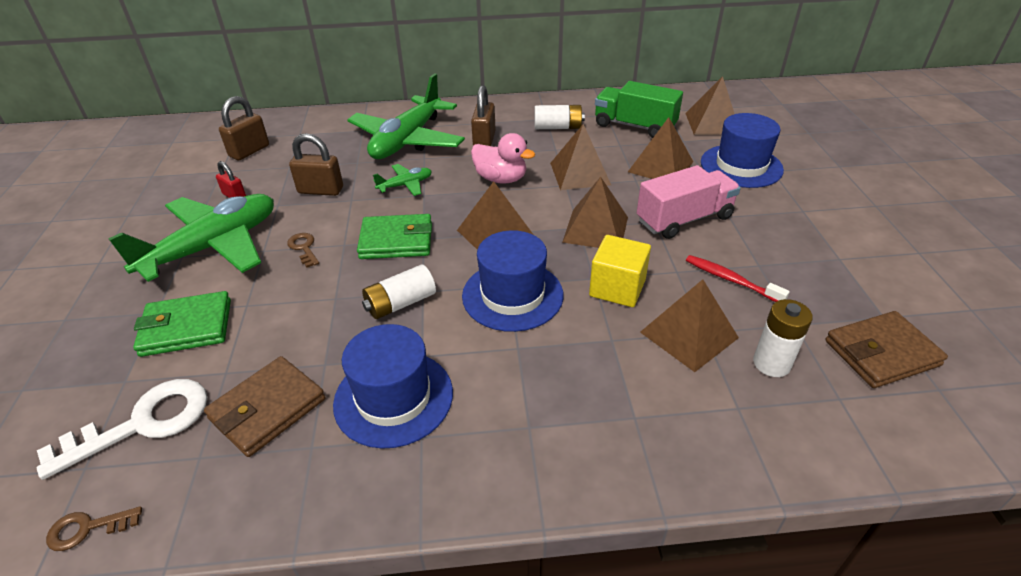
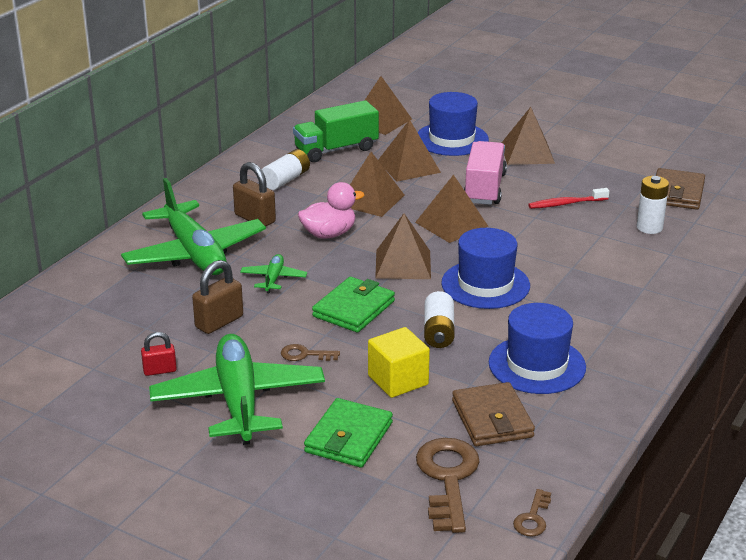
camera: 55 degrees left, 10 degrees down
(142, 424) = (448, 479): white key -> brown key
(249, 151) = (76, 342): brown padlock -> none
(617, 288) = (526, 244): yellow cube -> yellow cube (398, 380)
(688, 335) = (597, 241): brown pyramid -> brown pyramid (527, 153)

